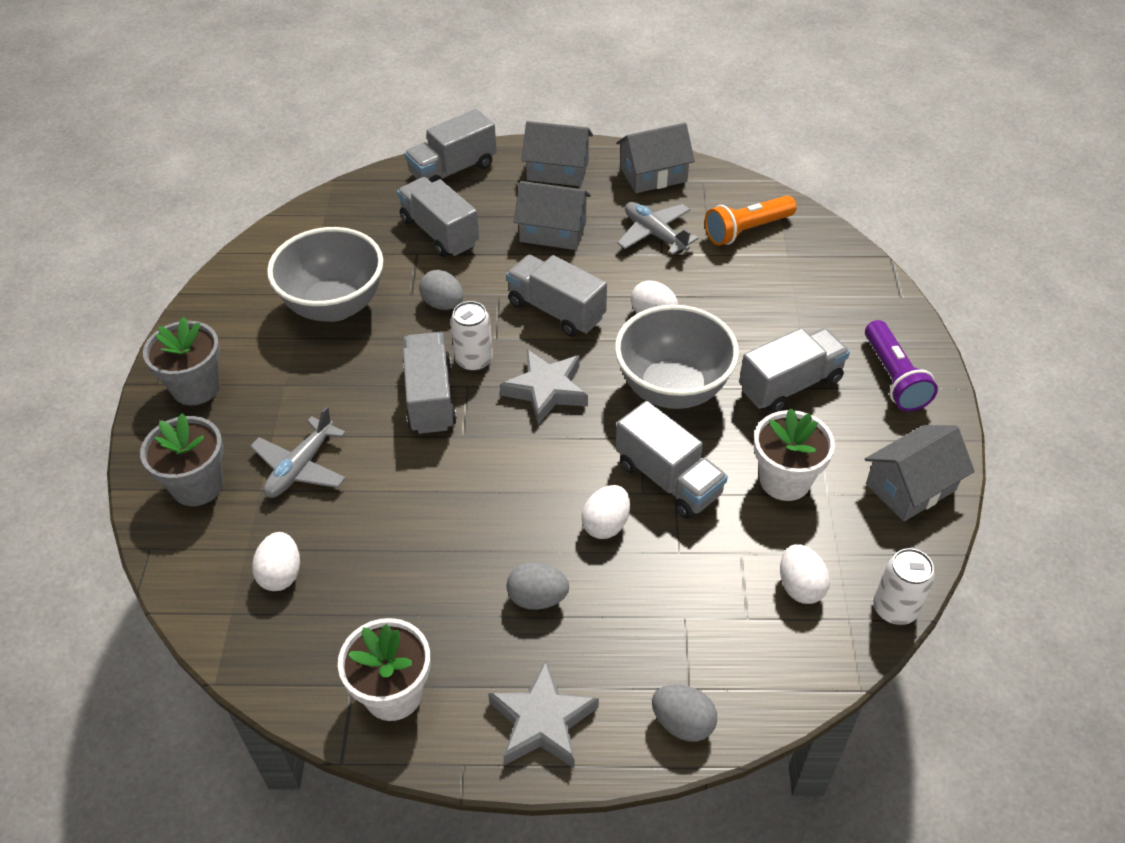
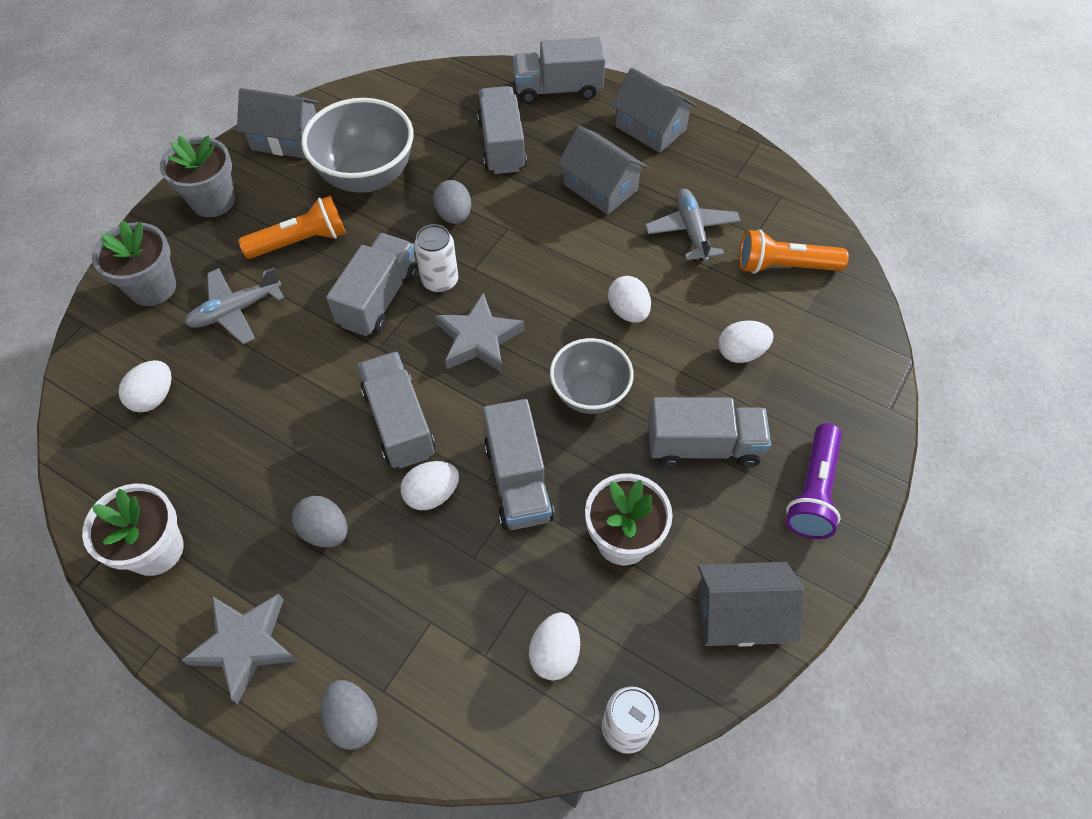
camera: 30 degrees right, 10 degrees up
(315, 384) = (300, 241): none -> orange flashlight
(556, 310) = (545, 266): grey truck -> grey truck (399, 422)
(653, 175) = (736, 170): grey house -> grey house (286, 139)
(672, 389) = (589, 394): grey bowl -> grey bowl, size x0.65
(764, 306) = (741, 352): none -> white egg

